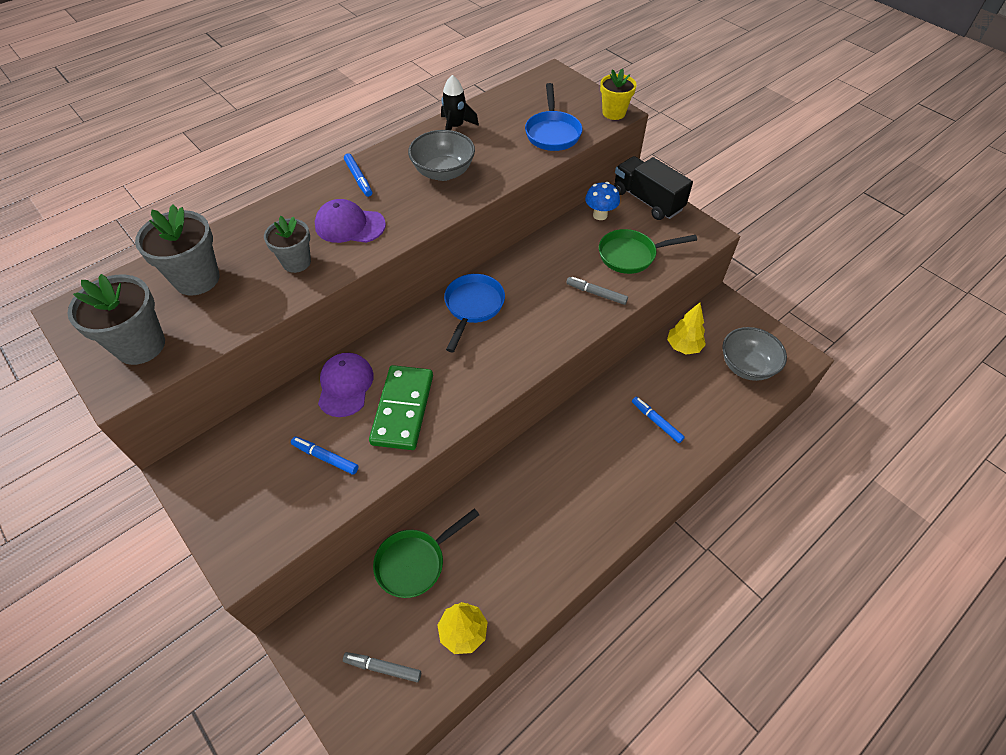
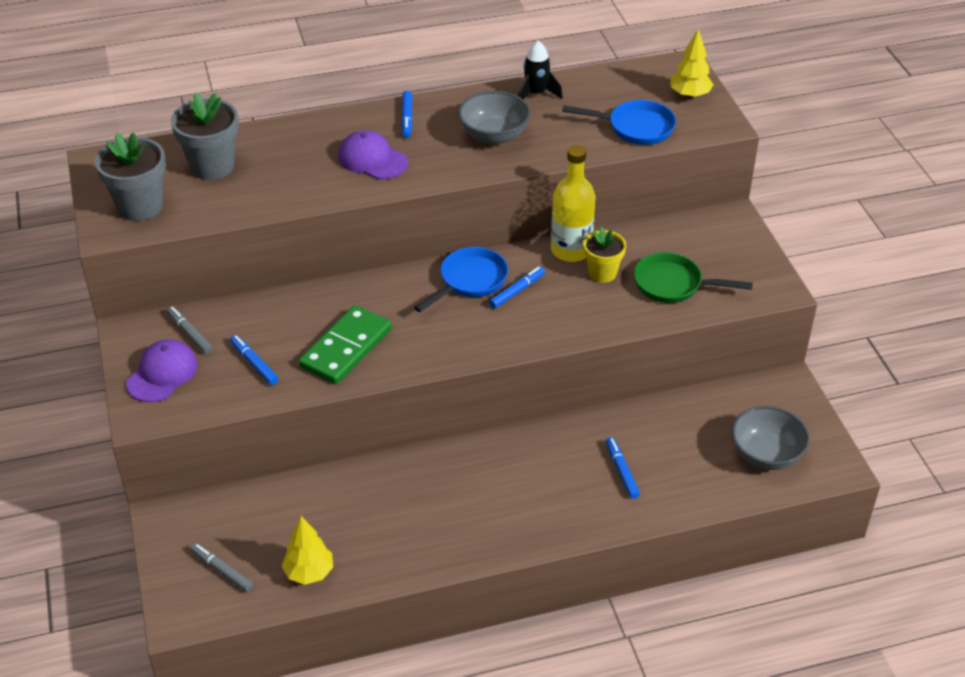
camera: 25 degrees right, 10 degrees down
(296, 262) = (305, 178): grey flower pot -> none
(345, 385) = (305, 310): purple cap -> purple cap (162, 374)
(415, 562) = (298, 501): green pan -> none
(516, 302) = (517, 291): none -> blue marker
(536, 252) = (571, 250): none -> yellow bottle
(552, 133) = (635, 127): blue pan -> blue pan turned 105 degrees counterclockwise
(596, 294) = (607, 309): grey marker -> grey marker (190, 334)
(600, 215) = (667, 234): blue mushroom -> none
(614, 113) = (719, 125): yellow flower pot -> yellow flower pot (602, 273)
(647, 200) = (734, 235): black truck -> none
(683, 347) = (705, 411): yellow tree -> yellow tree (690, 95)

